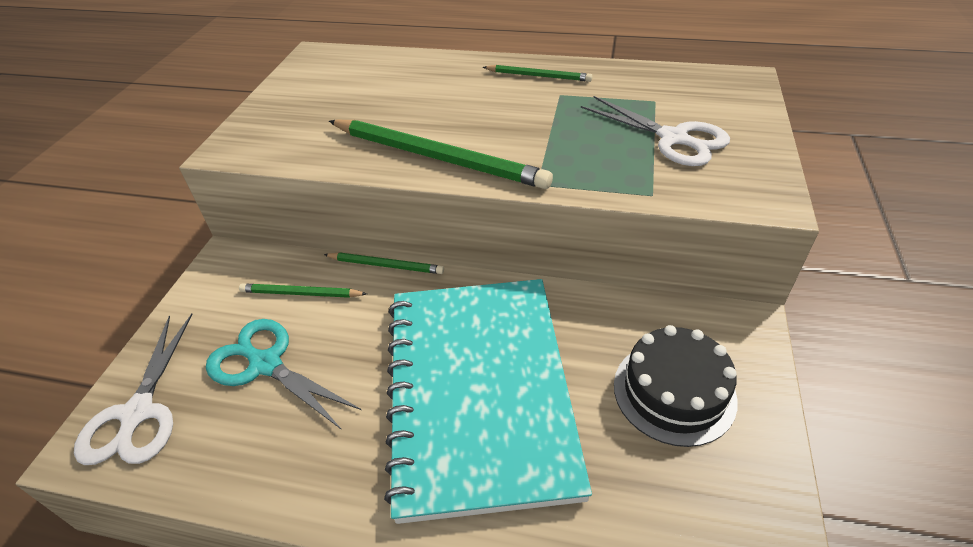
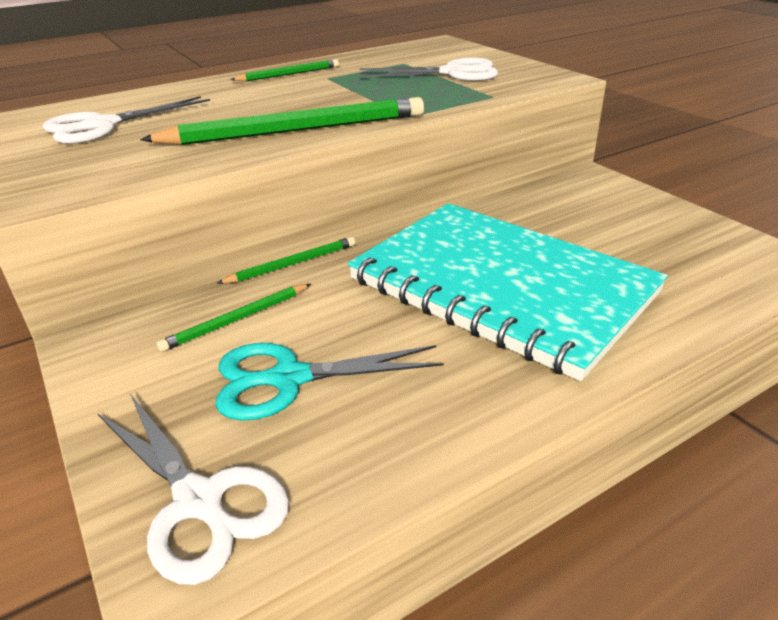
camera: 45 degrees left, 10 degrees down
(347, 87) = (103, 125): none -> white scissors
(674, 392) = (610, 222): black cake -> none

